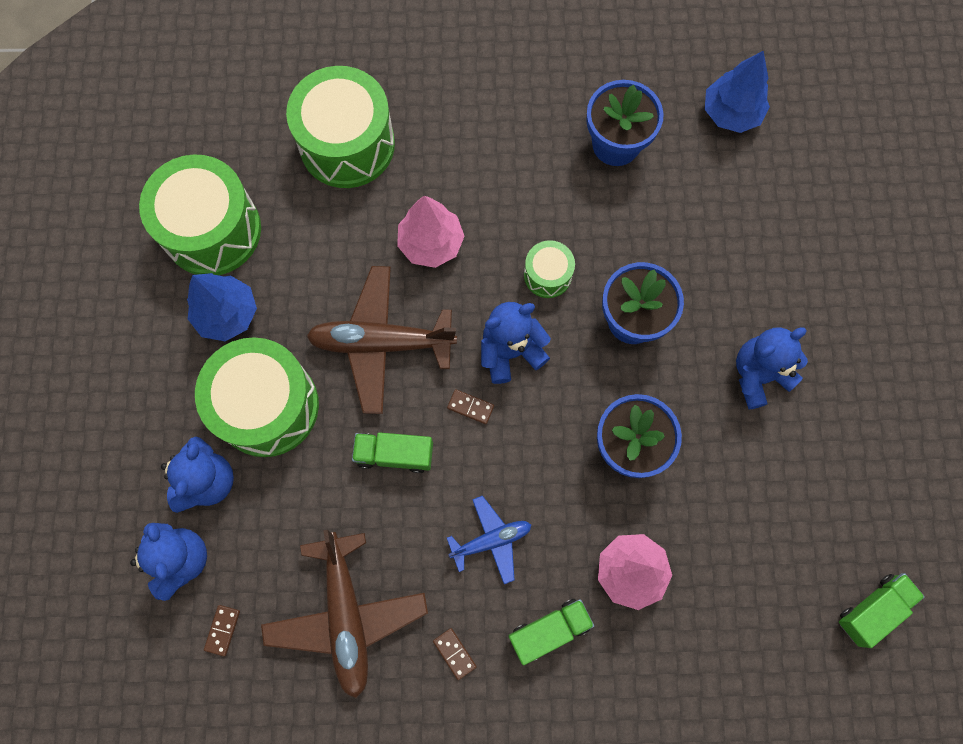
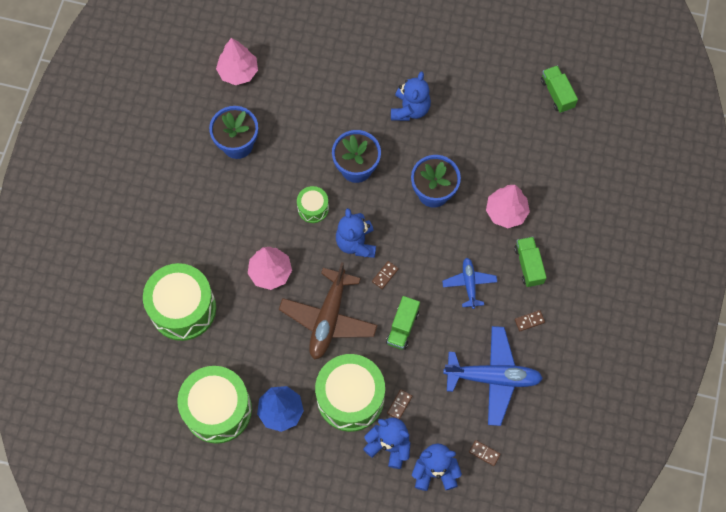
camera: 75 degrees left, 5 degrees down
(272, 480) = (399, 405): none -> brown domino
(346, 615) = (493, 377): brown plane -> blue plane
(731, 113) = (238, 72): blue tree -> pink tree
(758, 375) = (410, 109): blue teddy bear -> blue teddy bear turned 150 degrees counterclockwise

